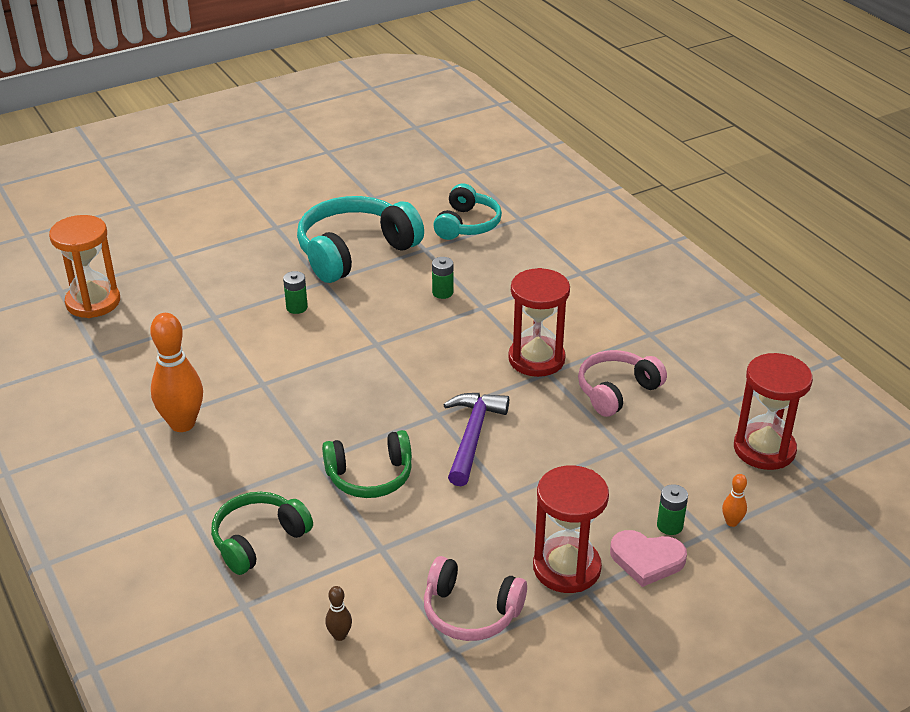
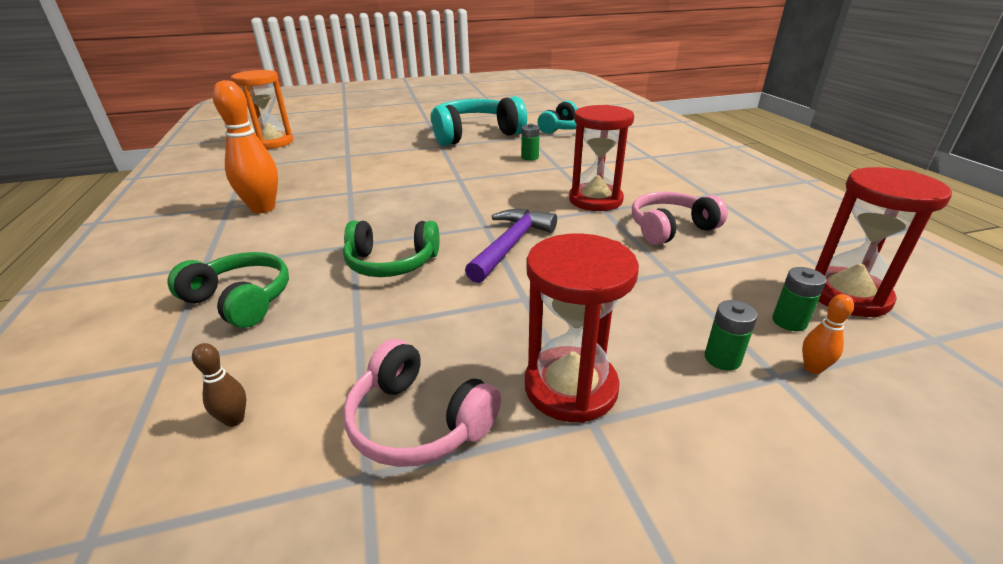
camera: 15 degrees right, 5 degrees down
(258, 540) = (241, 300): green headphones -> green headphones turned 60 degrees clockwise
(297, 307) = (411, 156): green battery -> green battery (789, 321)
(646, 560) = (686, 396): pink heart -> none

